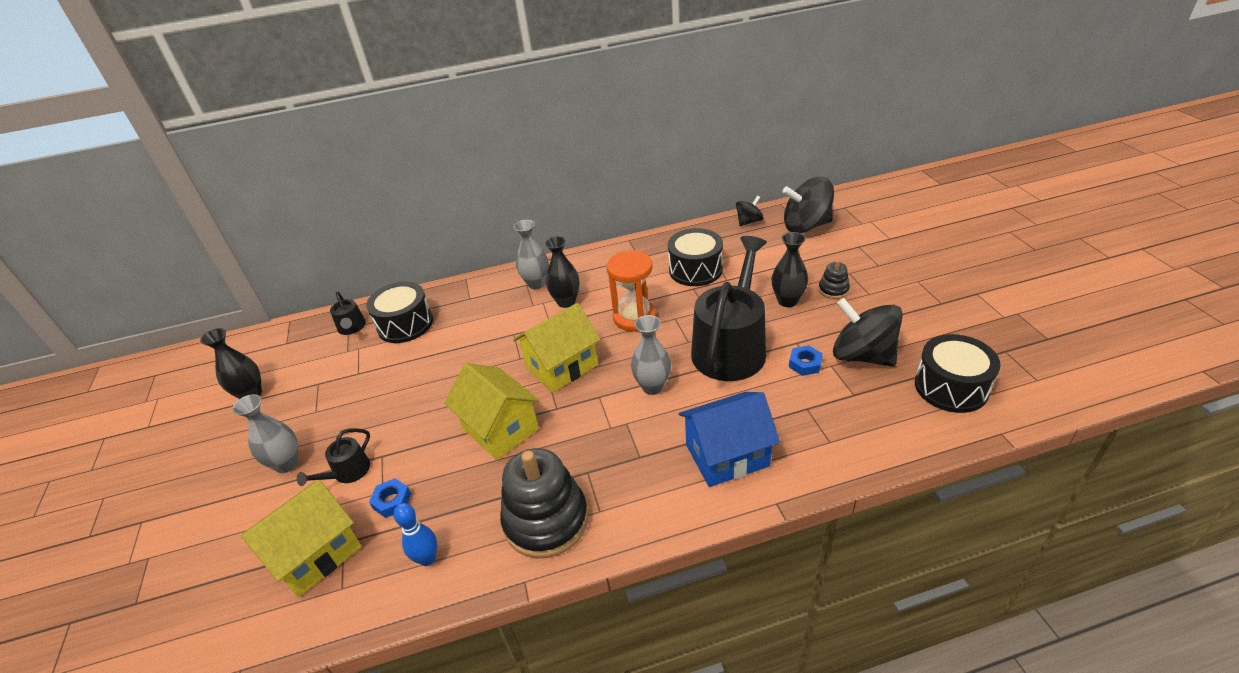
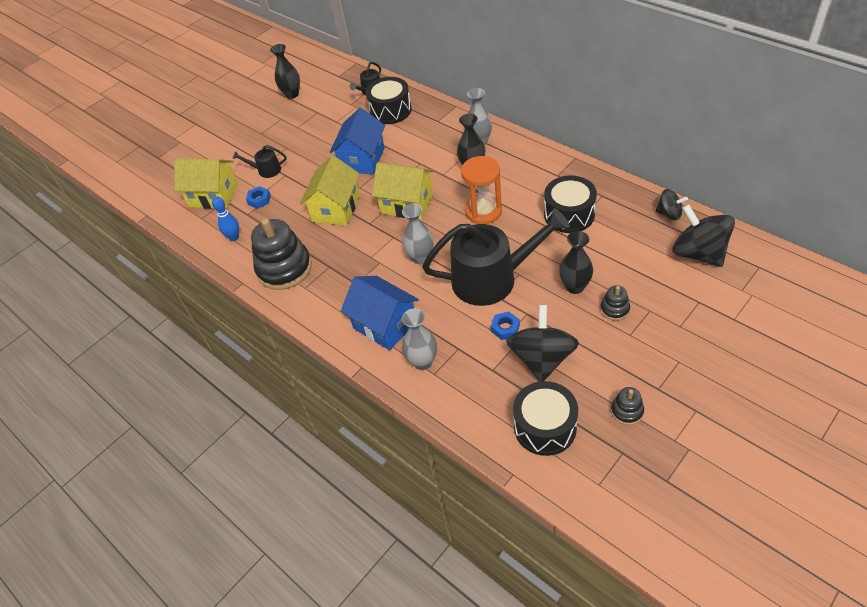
camera: 60 degrees right, 10 degrees up
(287, 464) = (257, 144): grey vase -> grey vase (422, 362)
(449, 375) = (362, 159): none -> blue house
(958, 329) = (627, 411): none -> black stacking toy

